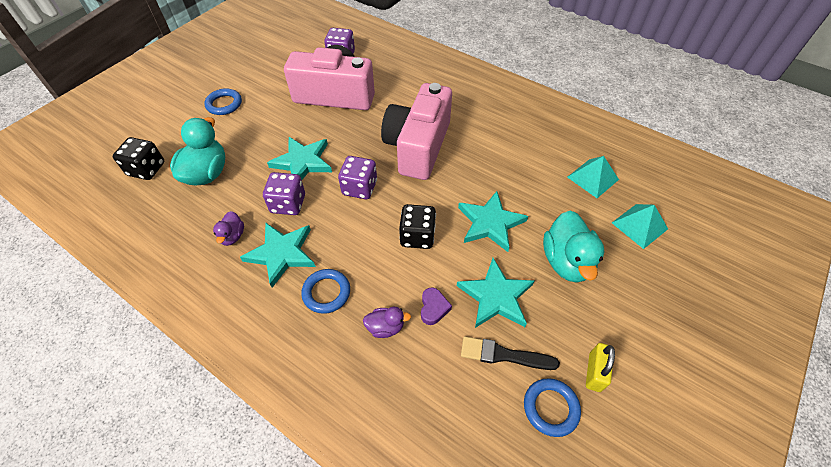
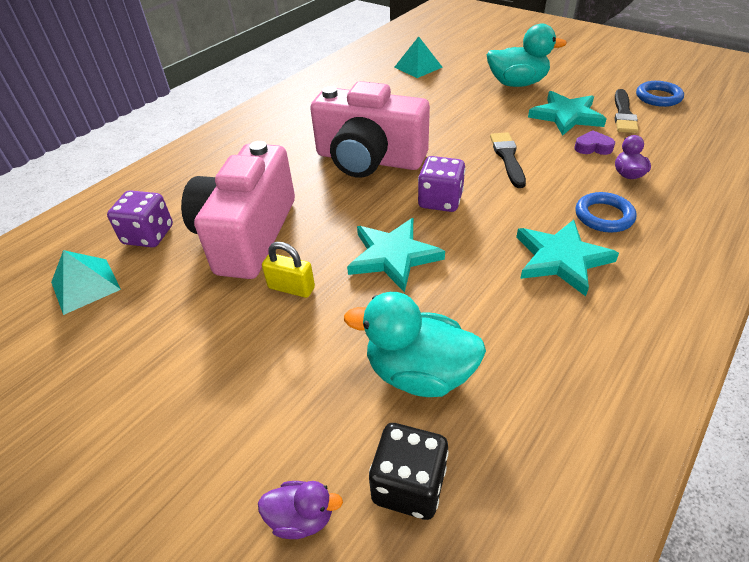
camera: 85 degrees left, 10 degrees down
(224, 104) = (229, 382): blue ring -> none
(232, 236) = (545, 314): purple duck -> purple duck (301, 517)
(288, 204) = (475, 262): purple dice -> none
(417, 236) = (507, 157): black dice -> black brush
(490, 223) = (481, 116): turquoise star -> none
(594, 372) = (618, 80): yellow padlock -> yellow padlock (291, 288)
(639, 225) = (471, 53): turquoise pyramid -> turquoise pyramid (85, 285)

